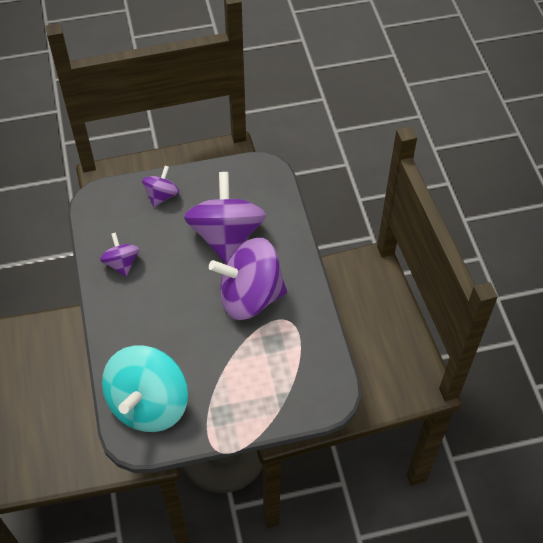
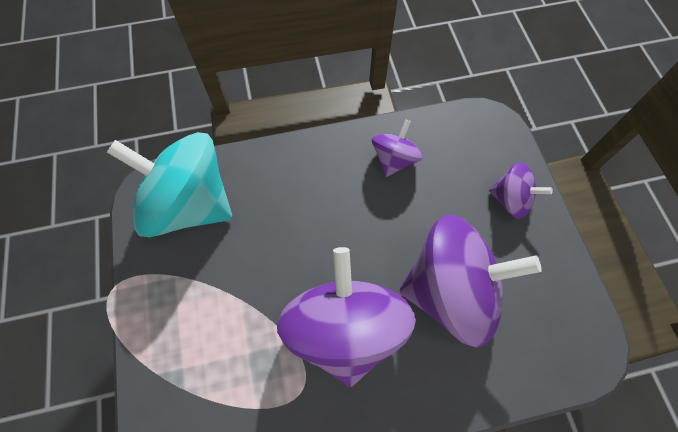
camera: 90 degrees right, 10 degrees up
(121, 263) = (394, 159): purple spinning top -> purple spinning top turned 45 degrees counterclockwise

